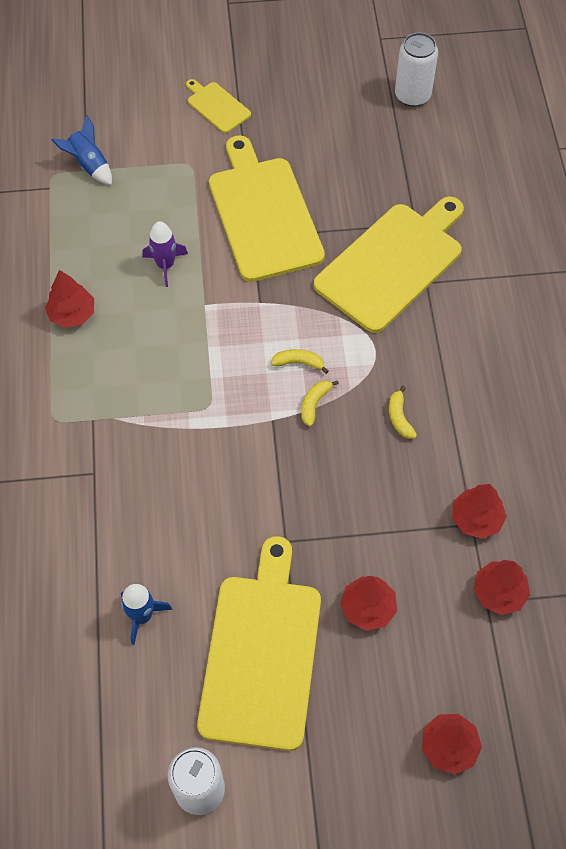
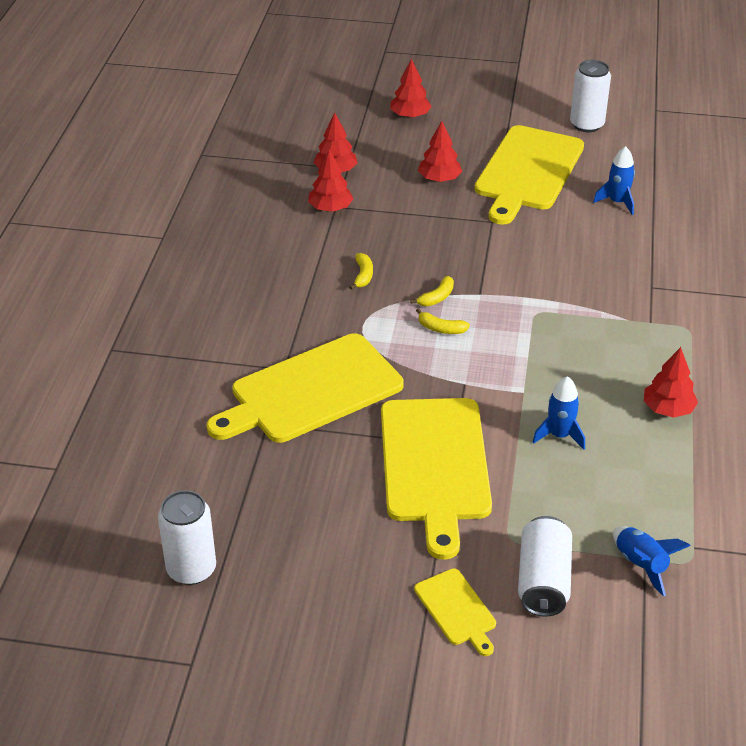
camera: 165 degrees left, 20 degrees down
(160, 138) = (543, 581): none -> white can
(165, 265) = (559, 435): purple rocket -> blue rocket

